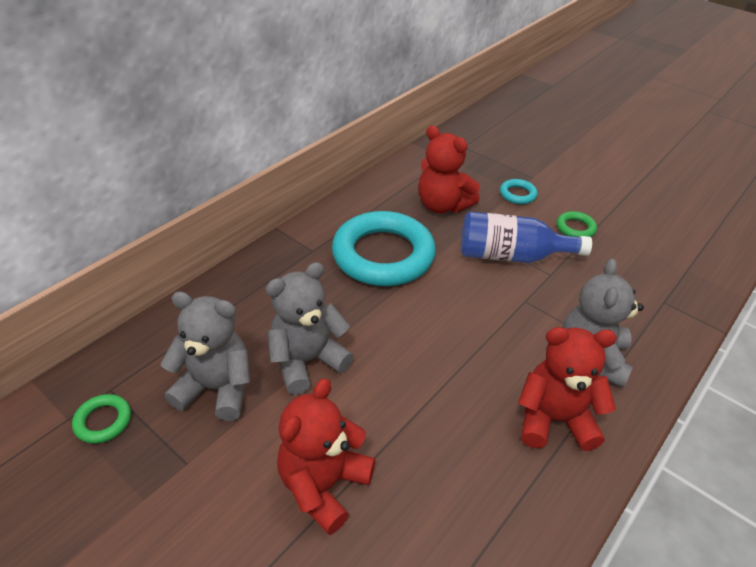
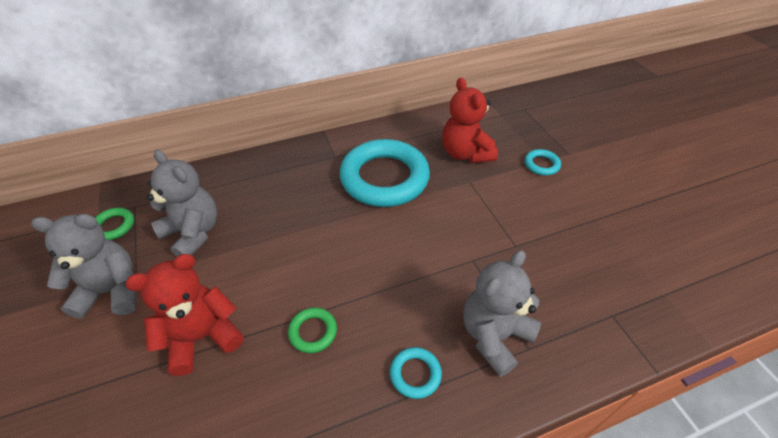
camera: 30 degrees right, 5 degrees up
(307, 361) = (265, 239): grey teddy bear -> grey teddy bear (112, 291)
(511, 256) = (492, 216): blue bottle -> none
(554, 419) = (415, 374): red teddy bear -> turquoise ring
(575, 228) = (574, 212): green ring -> green ring (313, 332)

